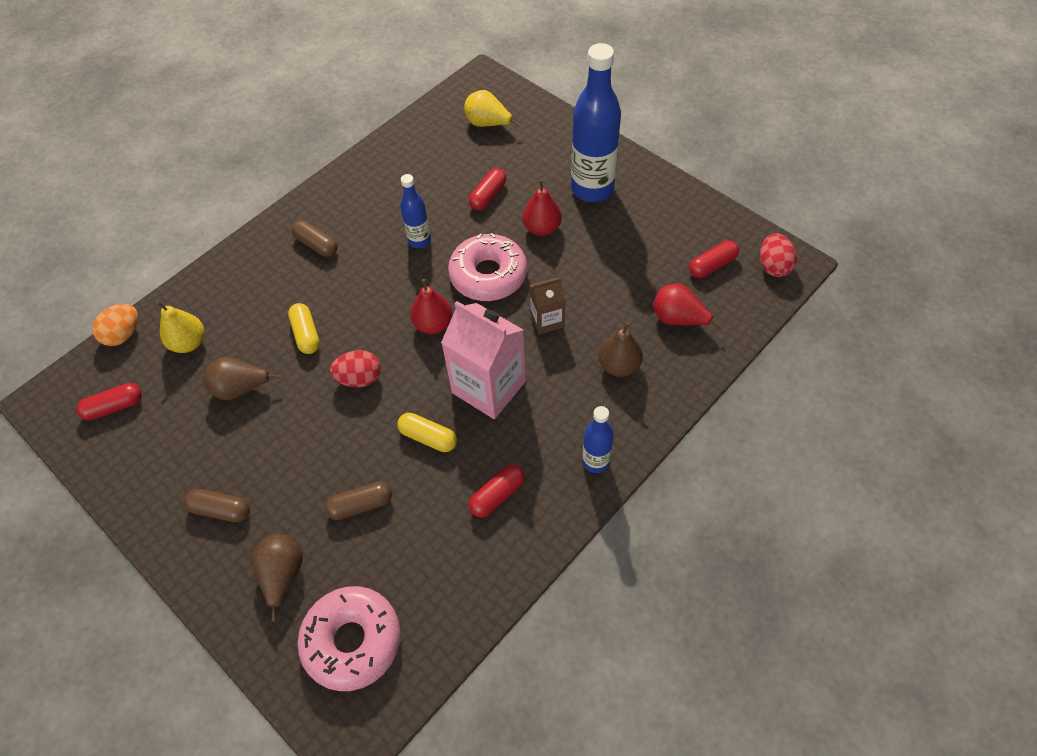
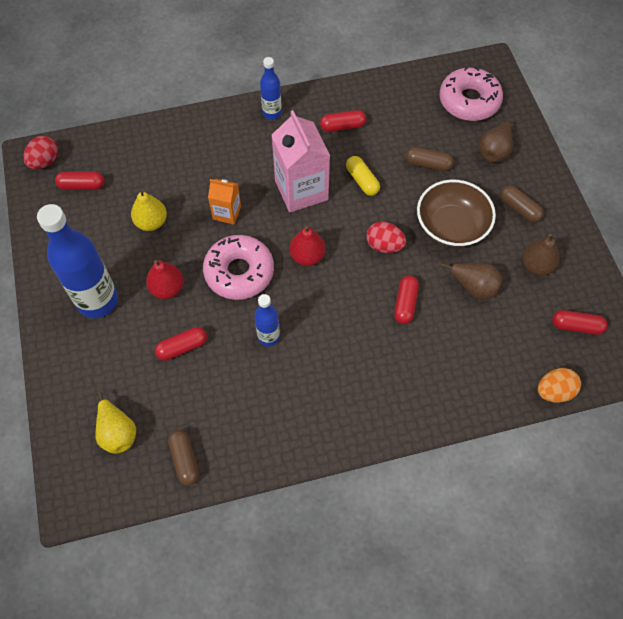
camera: 150 degrees left, 5 degrees up
(189, 343) = (501, 350): yellow pear -> yellow pear (151, 222)
(295, 441) = (451, 226): none -> brown bowl
(306, 334) = (405, 303): yellow capsule -> red capsule
(316, 245) = (355, 386): brown capsule -> brown capsule (185, 460)
(547, 320) = (227, 213): brown carton -> orange carton
(619, 366) = (208, 156): brown pear -> brown pear (536, 265)
(678, 319) = (142, 164): red pear -> none

